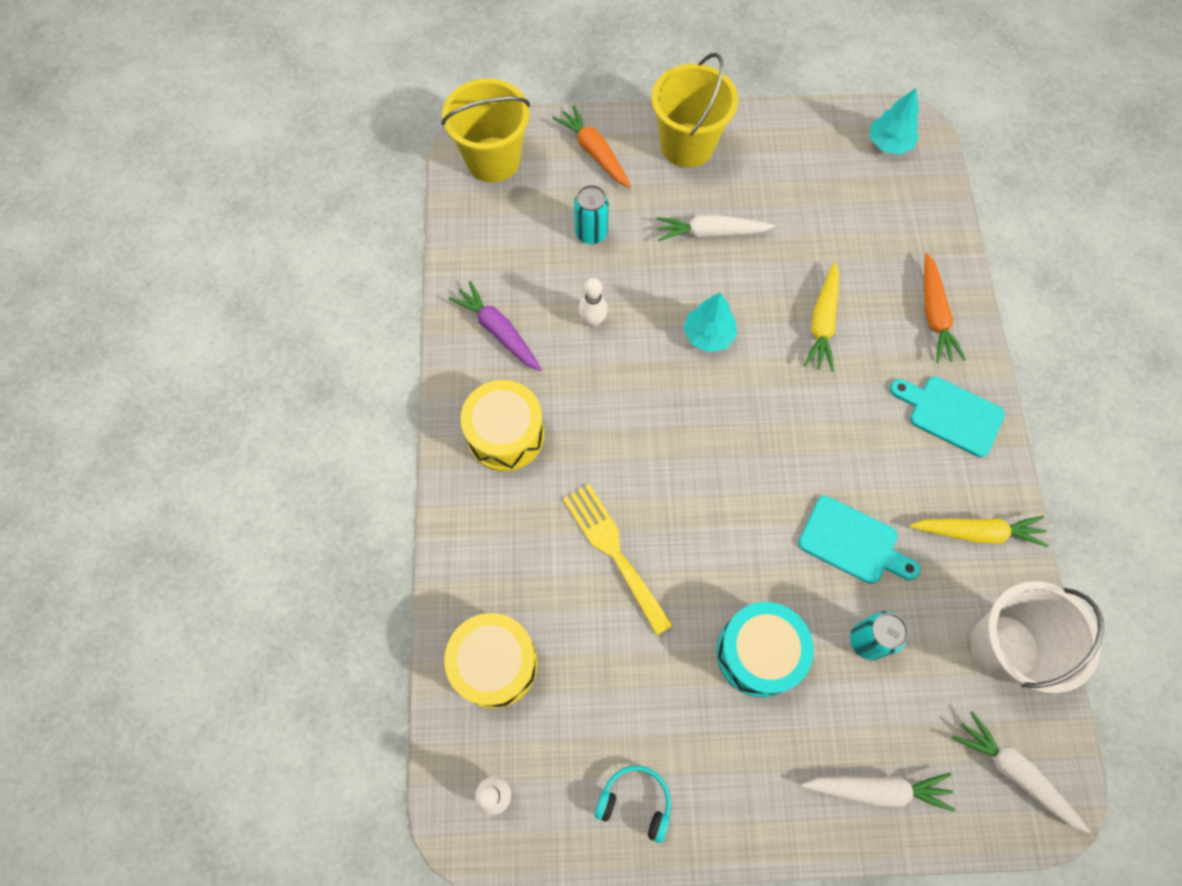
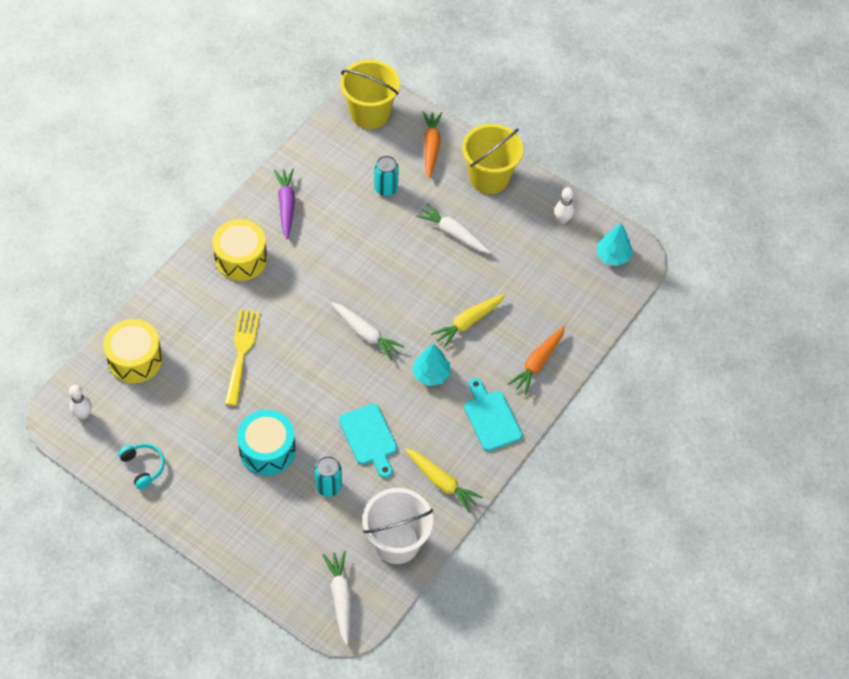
camera: 35 degrees right, 10 degrees down
(593, 320) = (341, 234): white bowling pin -> white bowling pin (562, 219)
(708, 335) = (397, 284): turquoise tree -> turquoise tree (431, 374)
(877, 789) = (264, 551): white carrot -> white carrot (366, 334)

